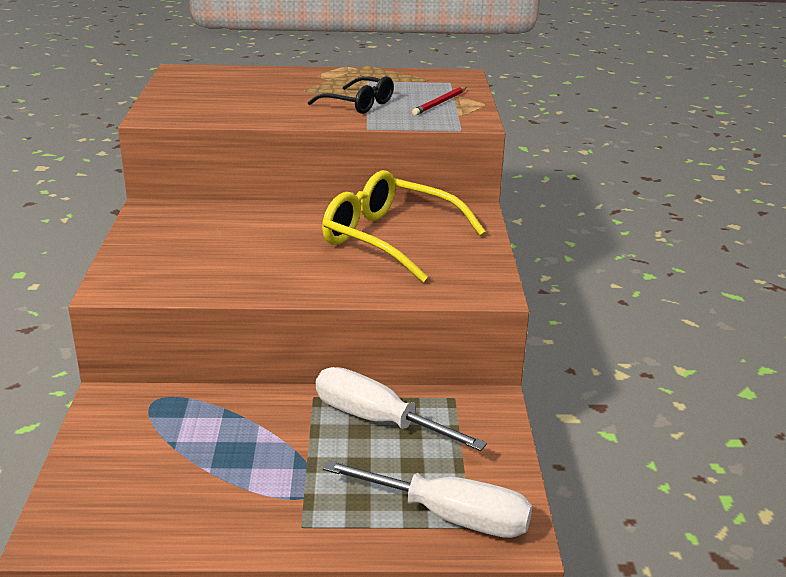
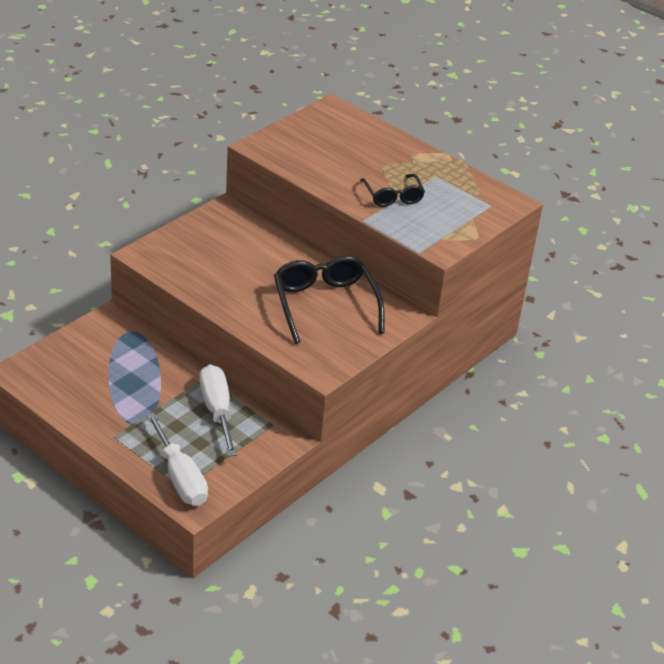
camera: 40 degrees right, 10 degrees up
(389, 239) = (325, 305): yellow glasses -> black glasses
(440, 103) = (448, 222): red pencil -> none

